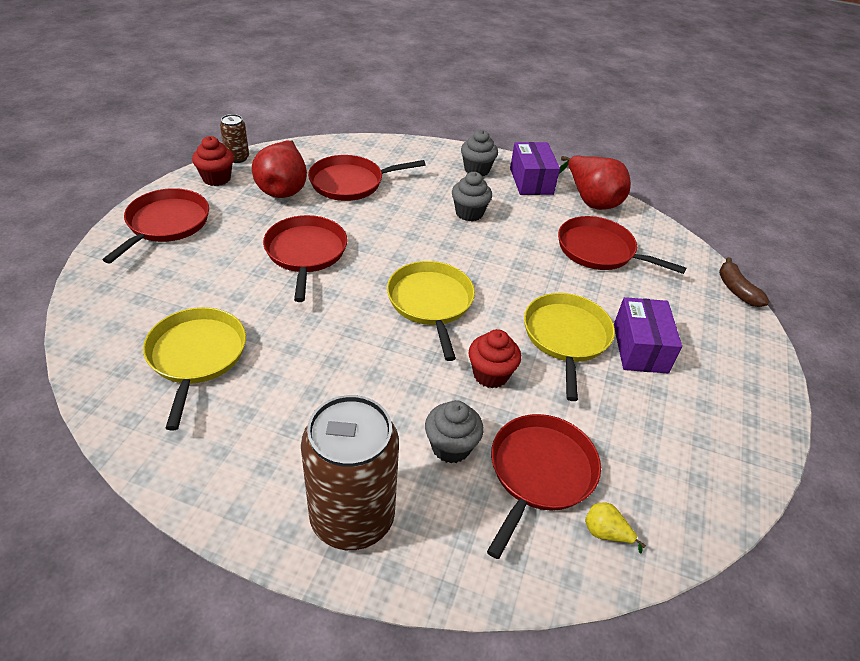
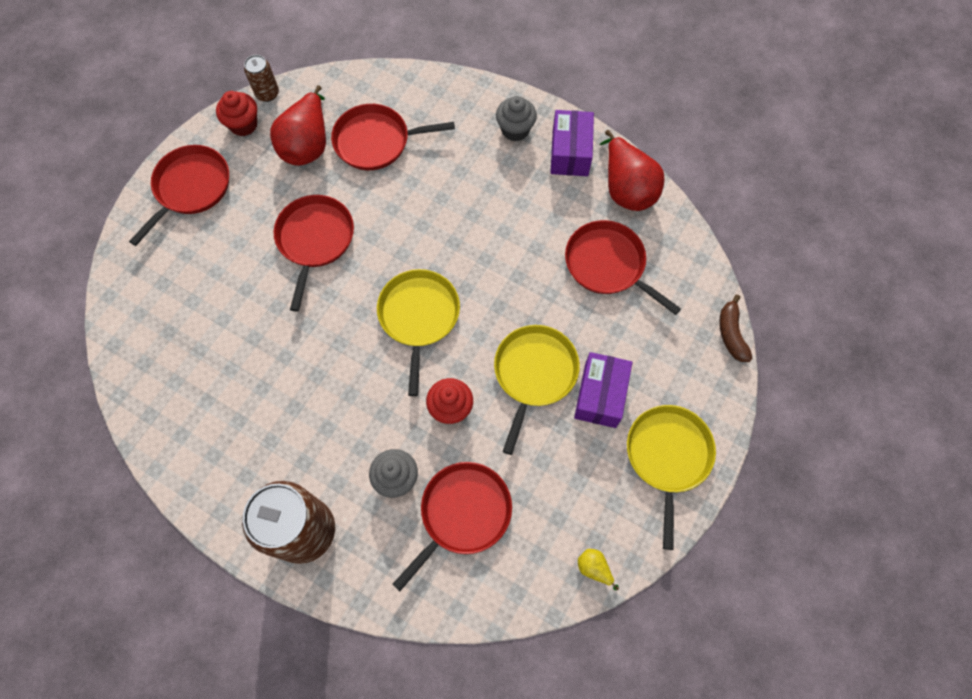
camera: 15 degrees right, 25 degrees up
(196, 356) = (204, 356): yellow pan -> yellow pan (668, 456)
(469, 213) = (488, 197): grey cupcake -> none
(605, 533) = (497, 576): yellow pear -> yellow pear (594, 568)

